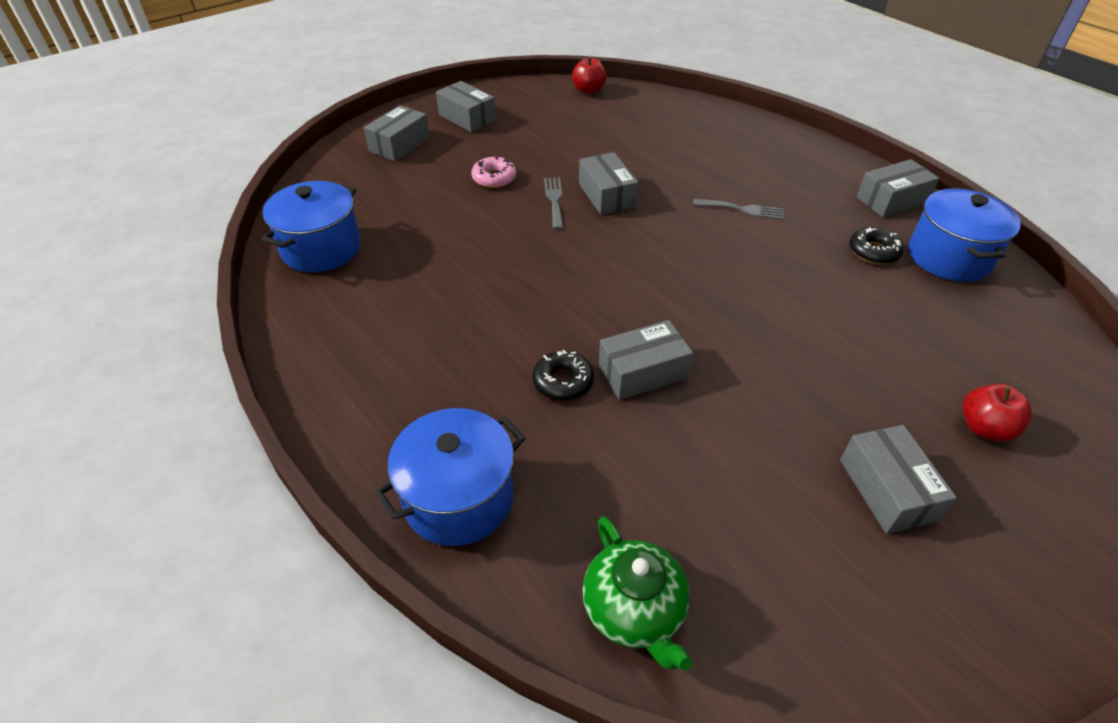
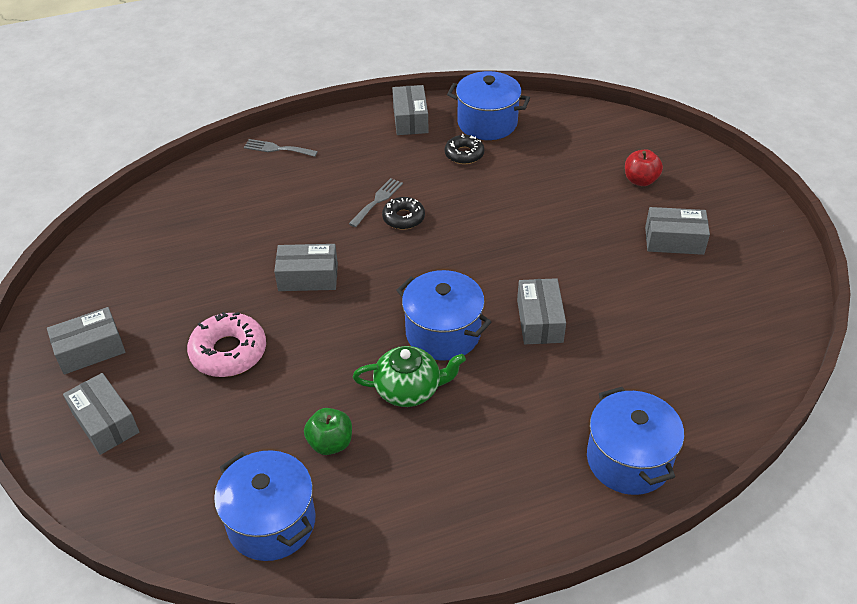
camera: 70 degrees left, 0 degrees up
(413, 259) = (330, 443): none -> green apple
(494, 178) = (228, 352): pink donut -> pink donut, size x1.59
(554, 200) = (294, 315): grey fork -> grey fork (277, 149)
(563, 381) = (533, 370): black donut -> black donut (403, 218)
(582, 298) = (443, 333): none -> blue pot
(589, 90) = (110, 236): red apple -> none
(634, 610) = (734, 385): green teapot -> green teapot (409, 389)

